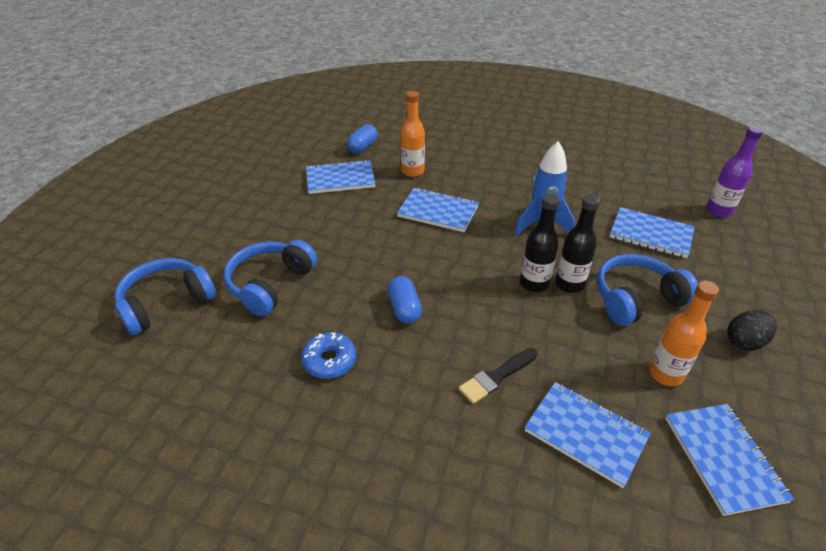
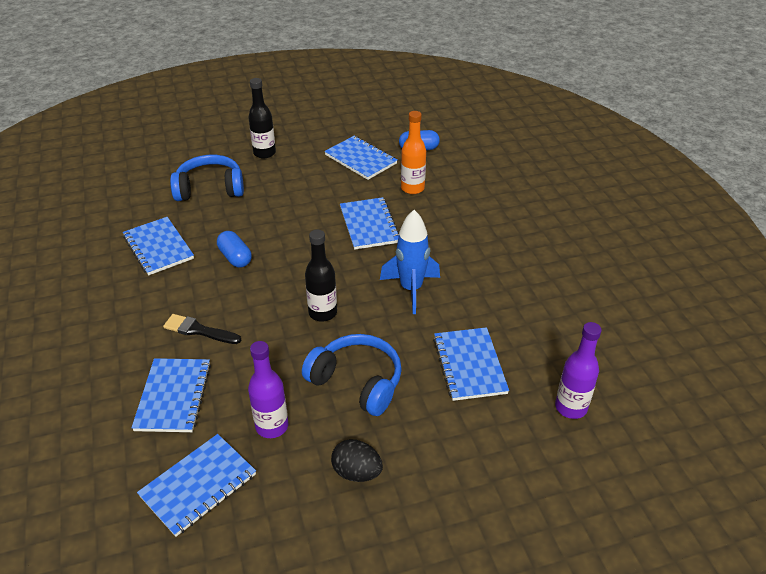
camera: 55 degrees right, 0 degrees up
(166, 303) = (159, 160): blue headphones -> none
(329, 361) = (158, 247): blue donut -> blue notebook
(404, 308) = (235, 257): blue capsule -> blue capsule turned 75 degrees counterclockwise
(569, 284) = (340, 334): black bottle -> black bottle (264, 153)
(665, 374) = (272, 426): orange bottle -> purple bottle

